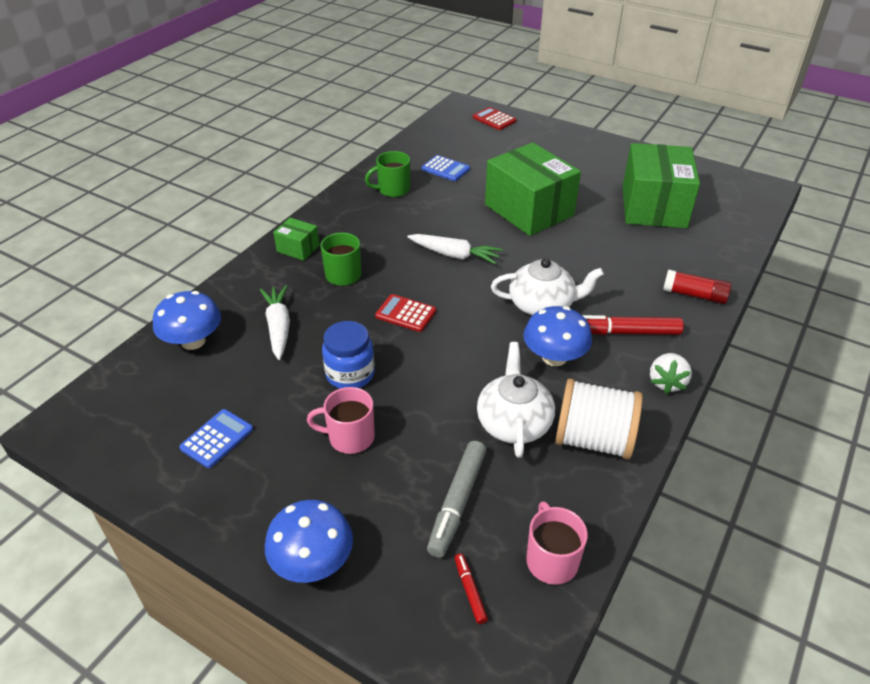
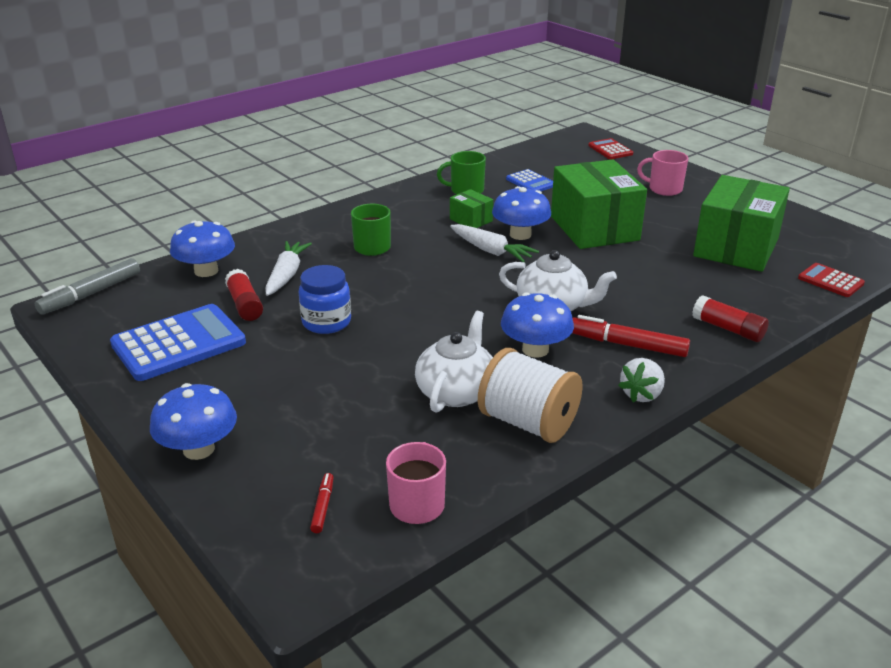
camera: 20 degrees right, 10 degrees down
(217, 439) = (178, 344): blue calculator -> blue calculator, size x1.91
(257, 373) = (245, 305): none -> red glue stick
(298, 248) = (344, 220): green box -> green box (471, 220)
(350, 437) = (294, 368): pink mug -> pink mug (664, 189)
(405, 313) = (410, 287): red calculator -> red calculator (830, 281)
(457, 503) = (358, 439): grey marker -> grey marker (91, 294)
(470, 231) = (520, 234): none -> blue mushroom

